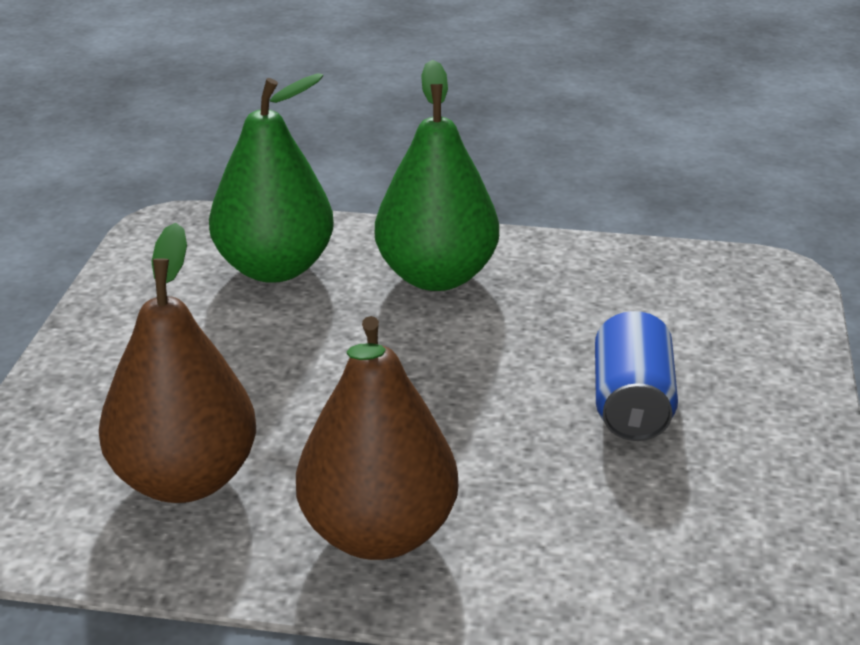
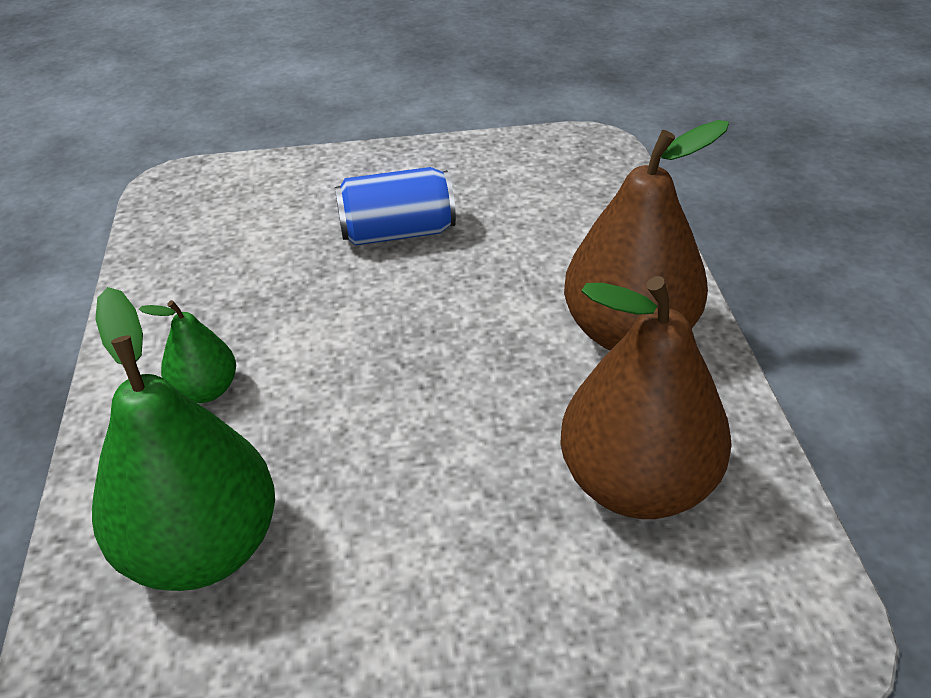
camera: 105 degrees left, 10 degrees up
(436, 276) = (206, 390): green pear -> green pear, size x0.50

